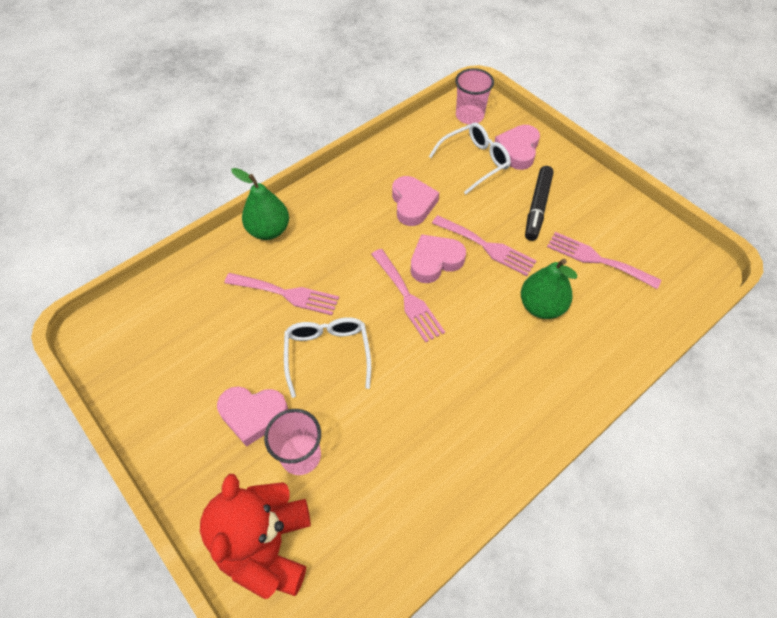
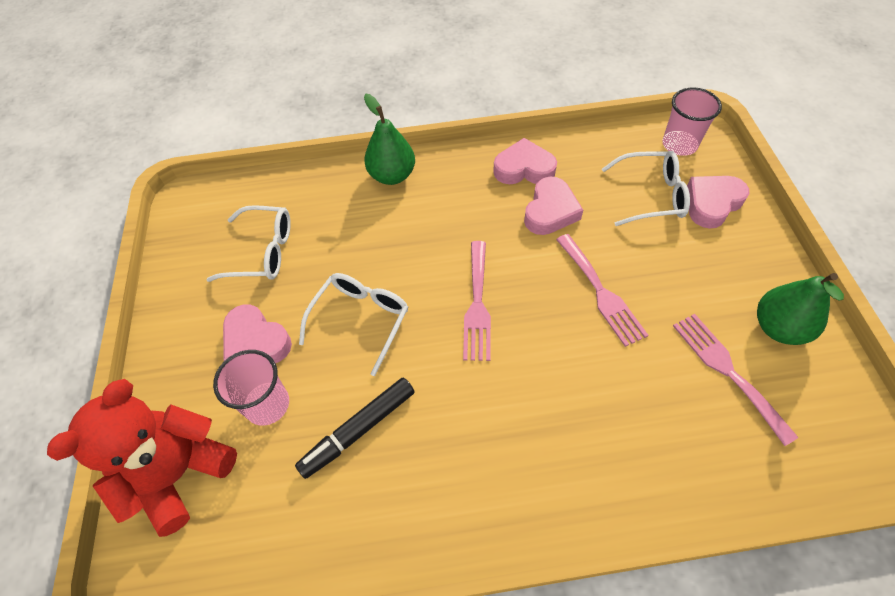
camera: 35 degrees right, 0 degrees up
(201, 343) = (262, 252): none -> white glasses
(287, 294) = (365, 243): pink fork -> none
(435, 261) = (532, 281): pink heart -> pink heart (524, 168)
(537, 207) = (692, 277): black marker -> black marker (359, 430)
(541, 306) = (619, 389): green pear -> green pear (778, 328)

